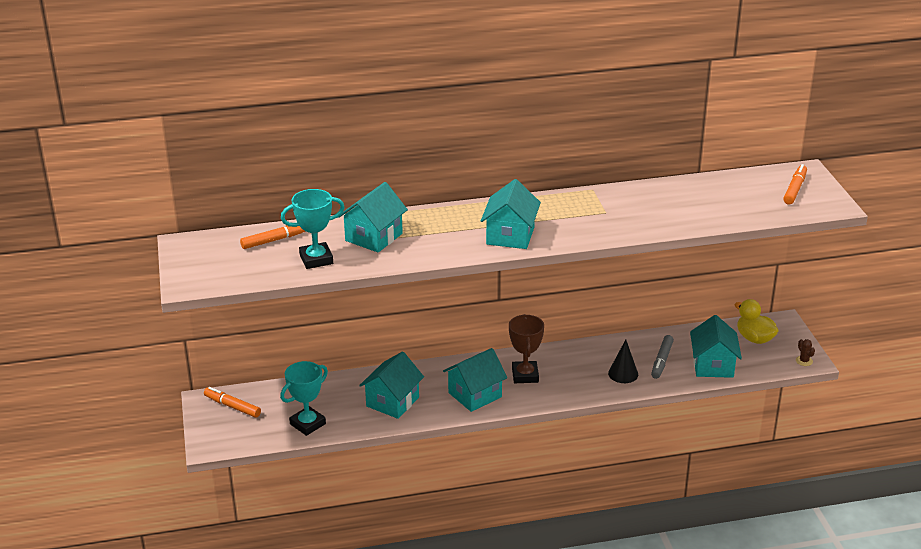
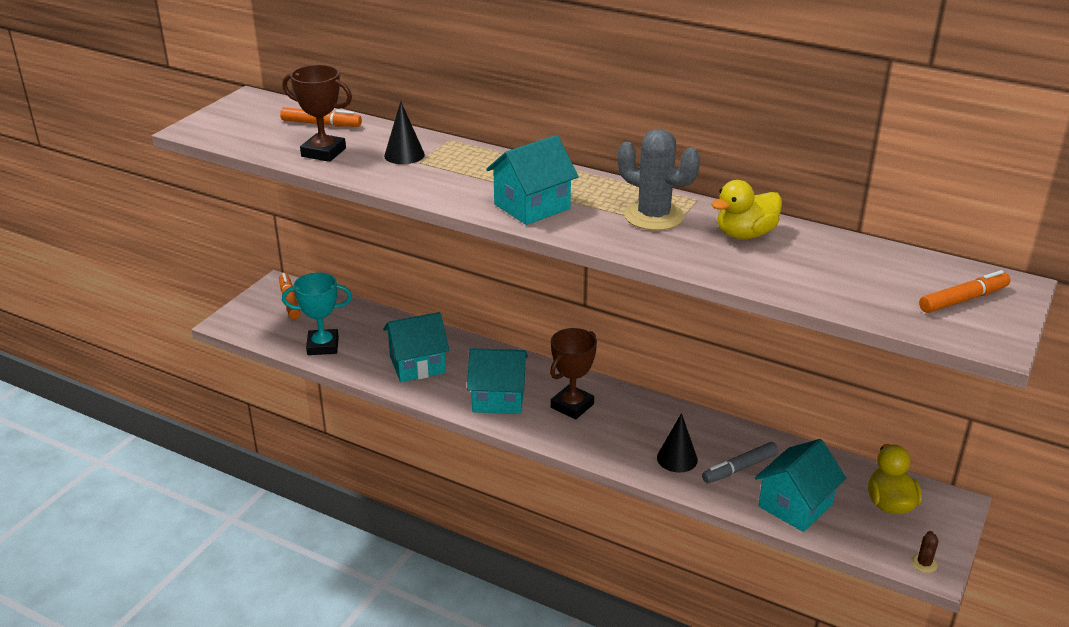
camera: 40 degrees right, 0 degrees up
(316, 259) = (323, 152): turquoise trophy -> brown trophy
(373, 237) = (404, 155): turquoise house -> black cone
(586, 210) = (654, 216): none -> grey cactus
(648, 199) = (745, 234): none -> yellow duck

